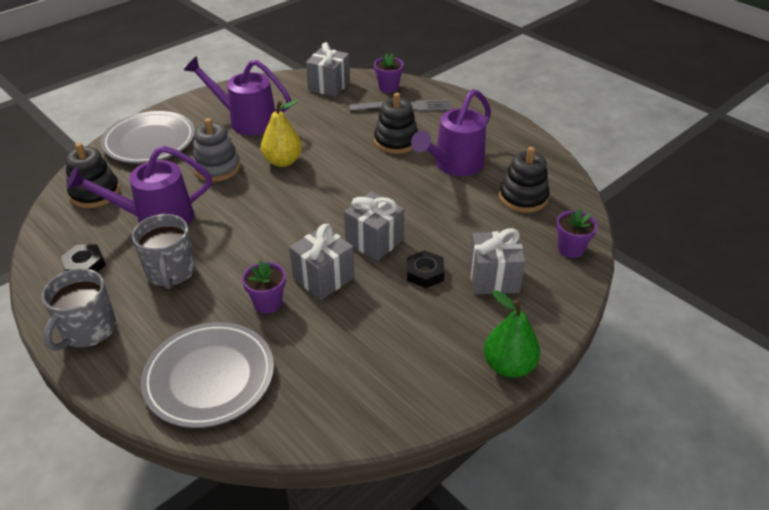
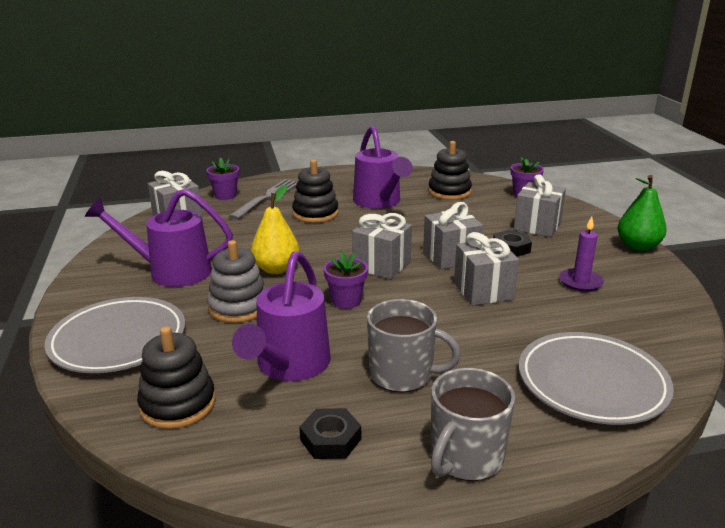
camera: 60 degrees left, 15 degrees down
(88, 330) = (465, 457): grey mug -> grey mug turned 75 degrees clockwise
(246, 120) = (171, 271): purple watering can -> purple watering can turned 45 degrees clockwise
(268, 303) = (498, 326): purple flower pot -> purple flower pot (346, 301)
(328, 208) = (381, 265): none -> grey gift
(386, 336) = (580, 282): none -> purple candle

